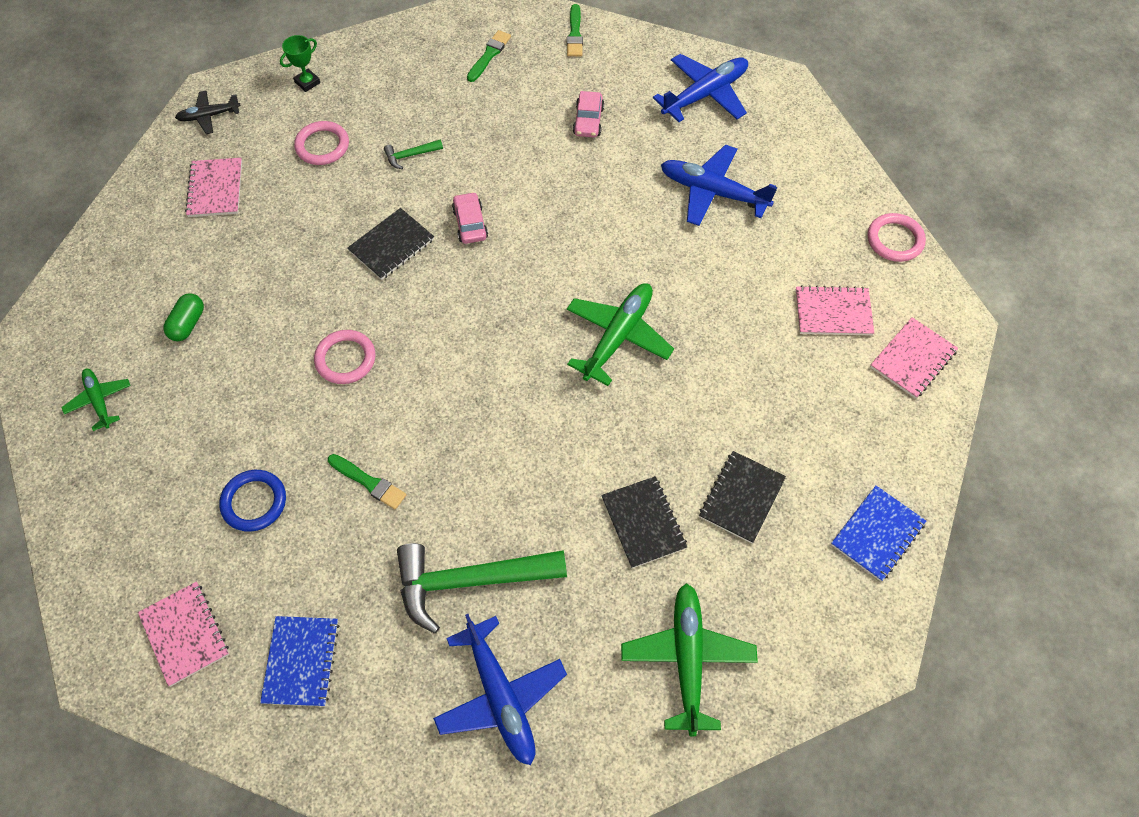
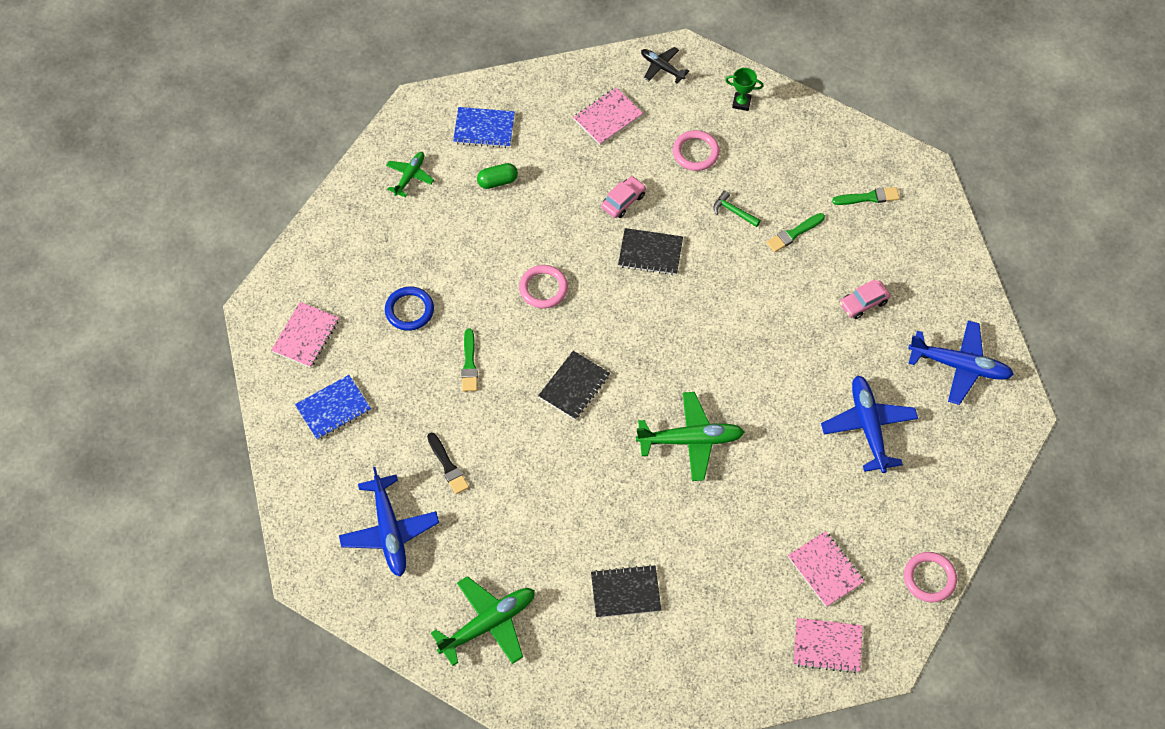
camera: 55 degrees right, 0 degrees up
(470, 223) = (707, 288): pink car -> pink car (623, 201)
(470, 581) = (448, 466): green hammer -> black brush
(500, 696) = (389, 531): blue plane -> blue plane turned 45 degrees counterclockwise
(575, 34) = (941, 240): green brush -> green brush (794, 234)
(643, 523) = (562, 542): black notebook -> black notebook (574, 386)
(877, 534) = (663, 694): blue notebook -> blue notebook (484, 129)

